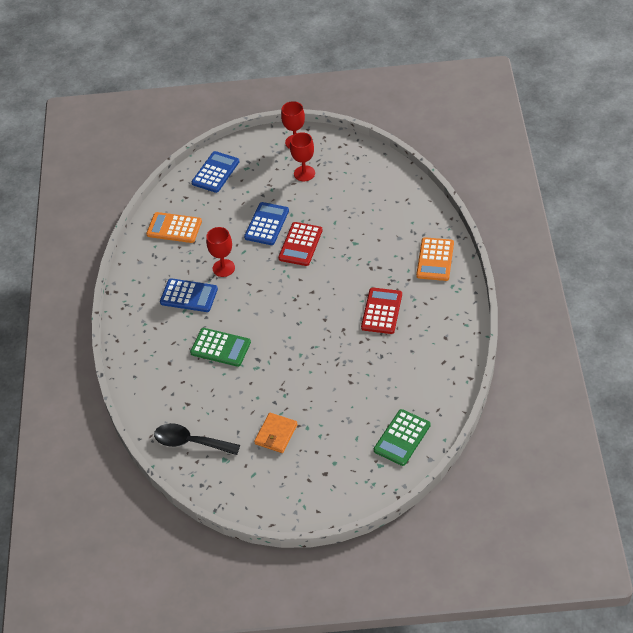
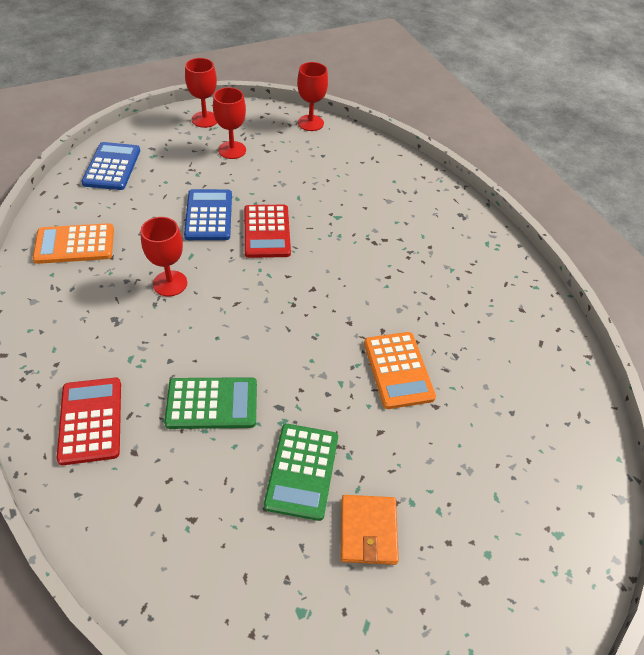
camera: 30 degrees left, 0 degrees up
(189, 296) = (130, 334): blue calculator -> none
(190, 442) = (224, 597): black spoon -> none
(374, 159) = (310, 123): none -> red goblet
(381, 311) = (420, 294): red calculator -> red calculator (91, 420)
(402, 438) = (560, 475): green calculator -> green calculator (302, 471)
(435, 259) = (447, 217): orange calculator -> orange calculator (398, 370)

